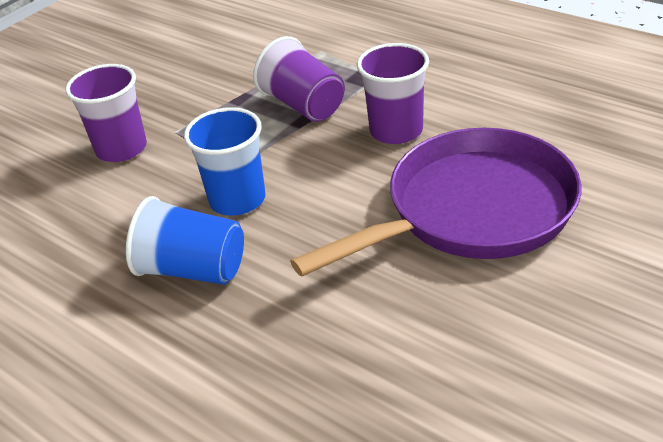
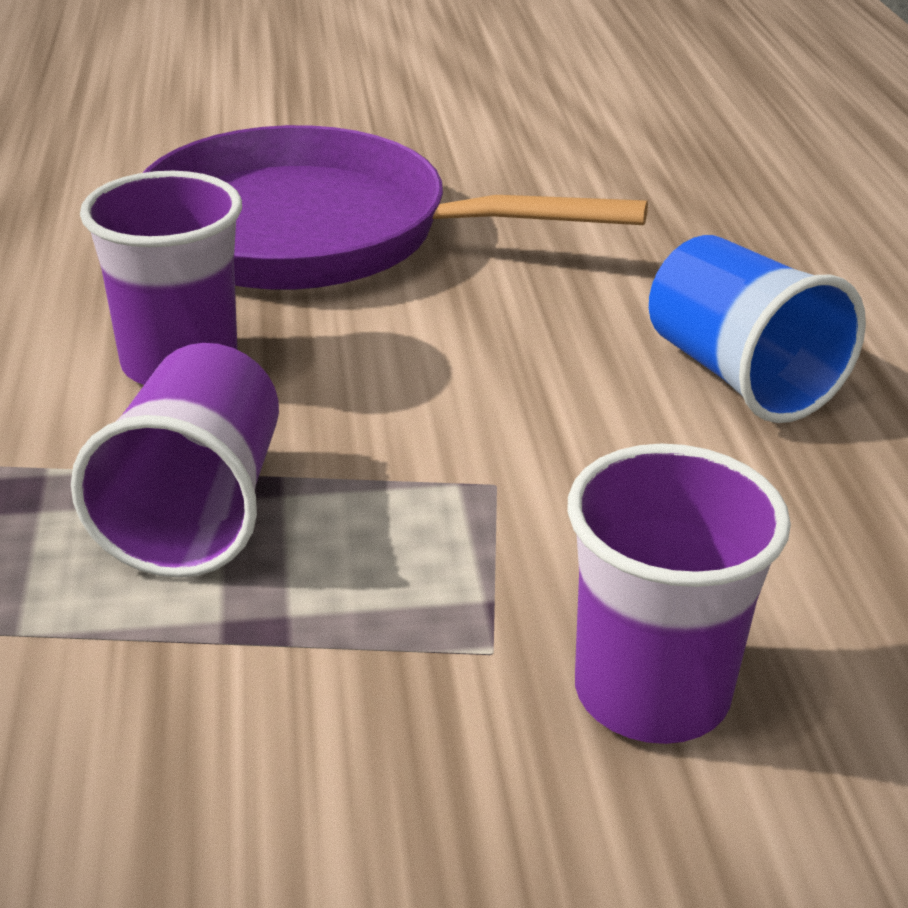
camera: 140 degrees left, 5 degrees down
(237, 199) = (559, 425): blue cup -> none

